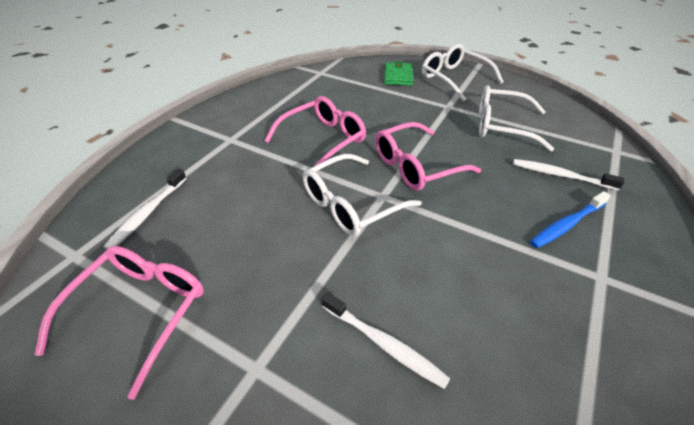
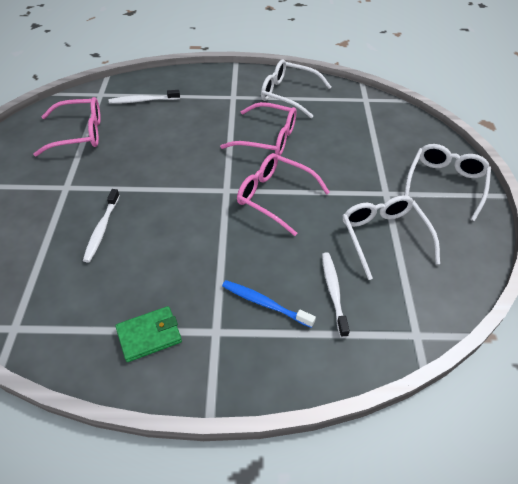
camera: 60 degrees right, 5 degrees up
(351, 204) = (206, 178): white glasses -> white glasses (288, 94)
(398, 76) = (408, 145): green wallet -> green wallet (149, 335)

